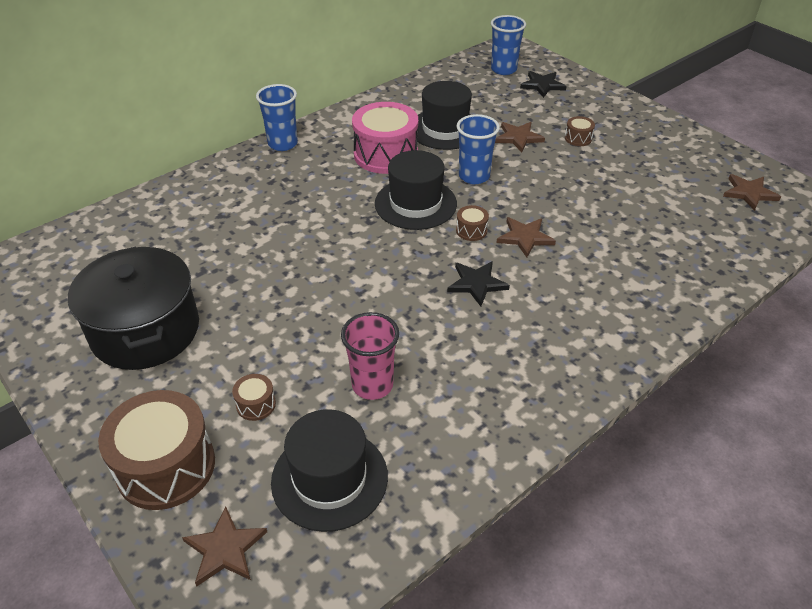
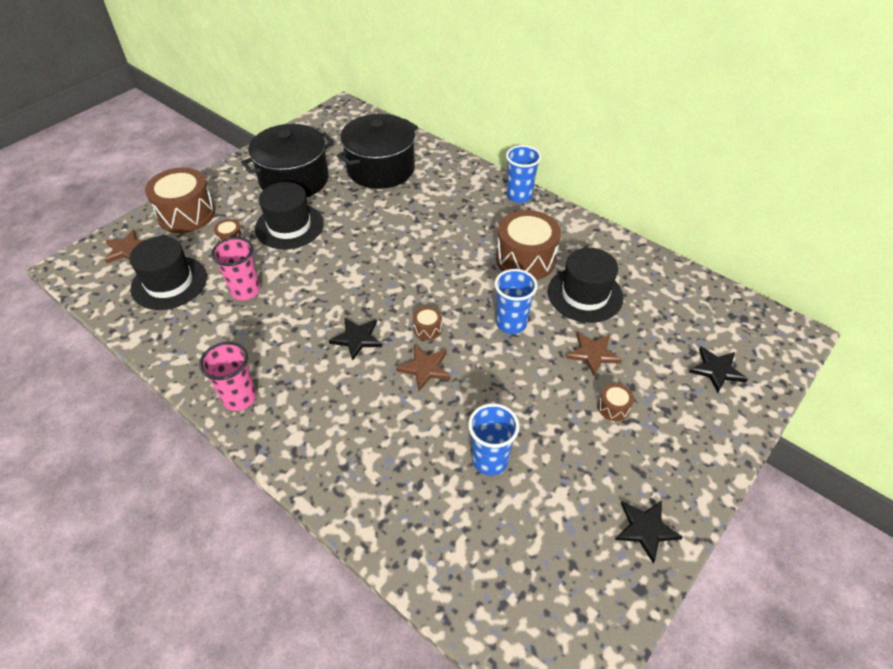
camera: 80 degrees right, 5 degrees up
(170, 242) = (381, 169): none -> black pot
(385, 154) = (525, 259): pink drum -> brown drum
(415, 204) = (457, 288): black hat -> black hat (289, 226)
(503, 69) = (733, 332): blue cup -> blue cup (490, 460)
(556, 388) = (239, 398): none -> pink cup
(690, 145) = (645, 529): none -> black star
(749, 193) = (558, 592): brown star -> none

